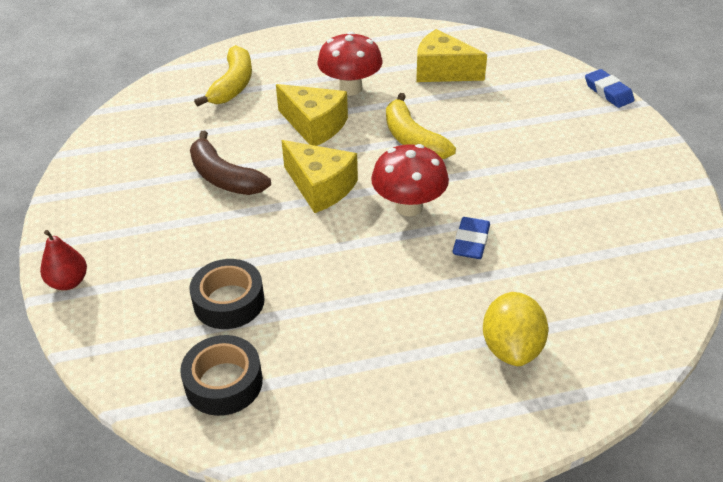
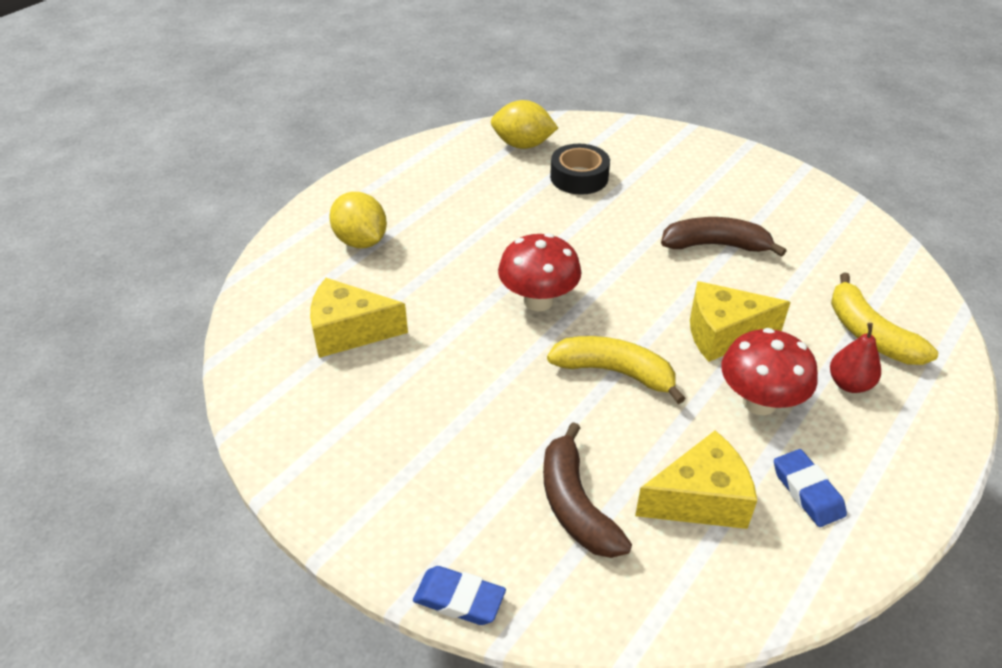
camera: 140 degrees right, 0 degrees up
(68, 282) = (690, 140): red pear -> red pear (849, 384)
(224, 382) = (522, 145): black tape -> yellow lemon
(320, 187) = (631, 278): yellow cheese -> yellow cheese (349, 331)
(471, 242) = (456, 298): blue eraser -> blue eraser (807, 491)
(511, 97) = (575, 505): none -> brown banana

